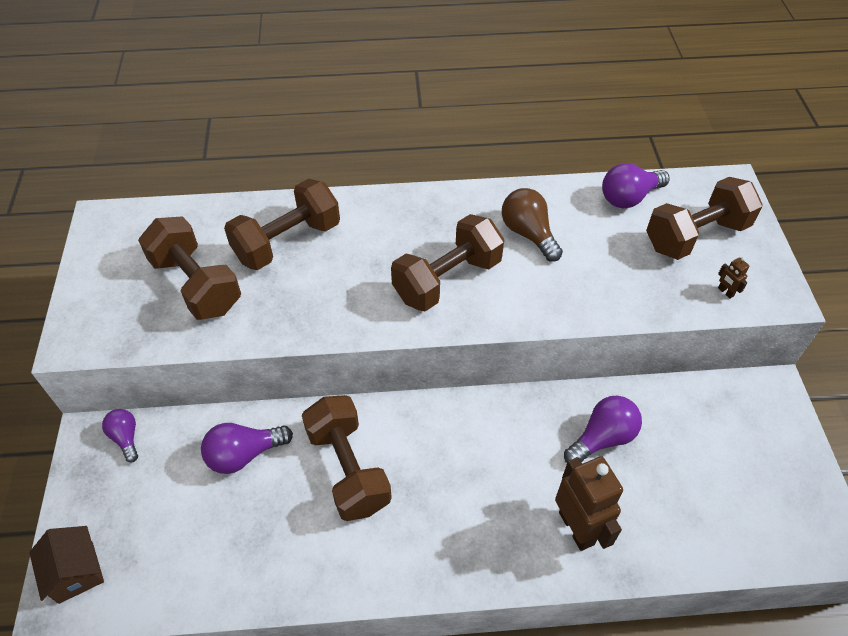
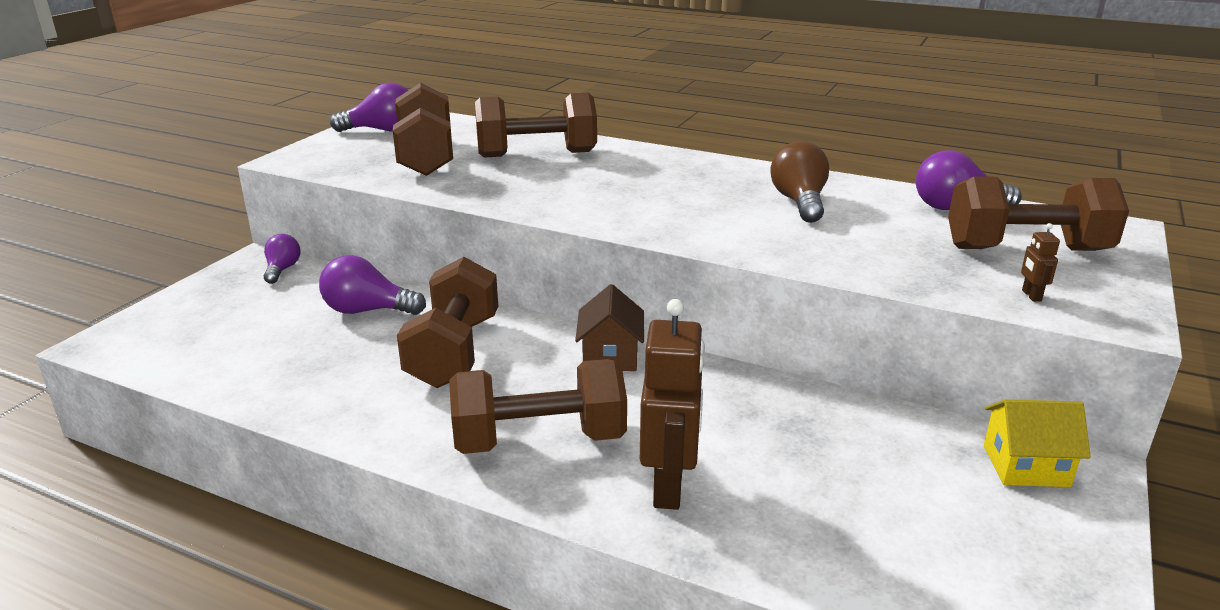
camera: 30 degrees right, 25 degrees down
(76, 572) = (141, 330): brown house -> brown house (610, 356)
(447, 279) = (671, 207): brown dumbbell -> brown dumbbell (539, 440)
(602, 438) = (778, 427): purple light bulb -> purple light bulb (382, 130)
(744, 403) = (1025, 466): none -> yellow house

